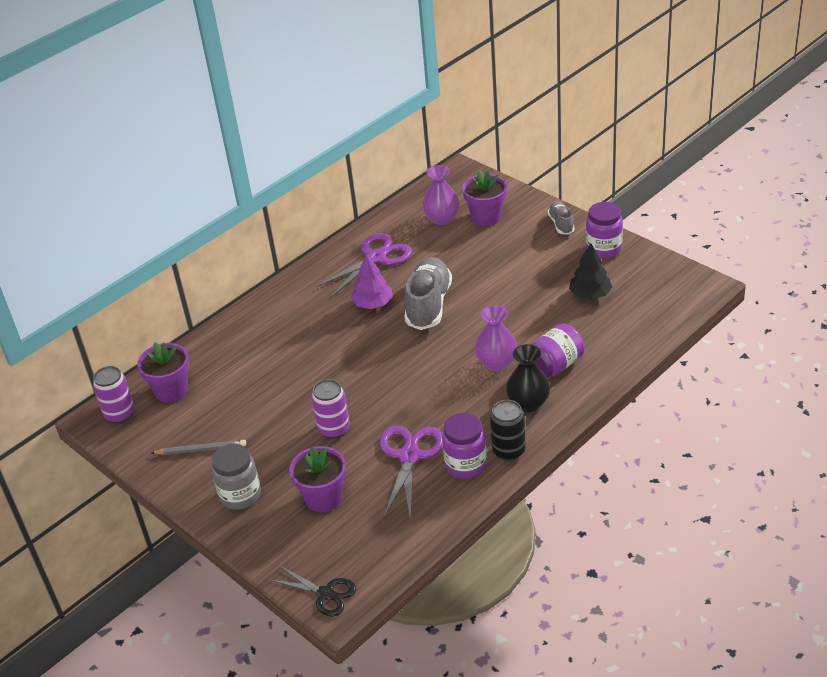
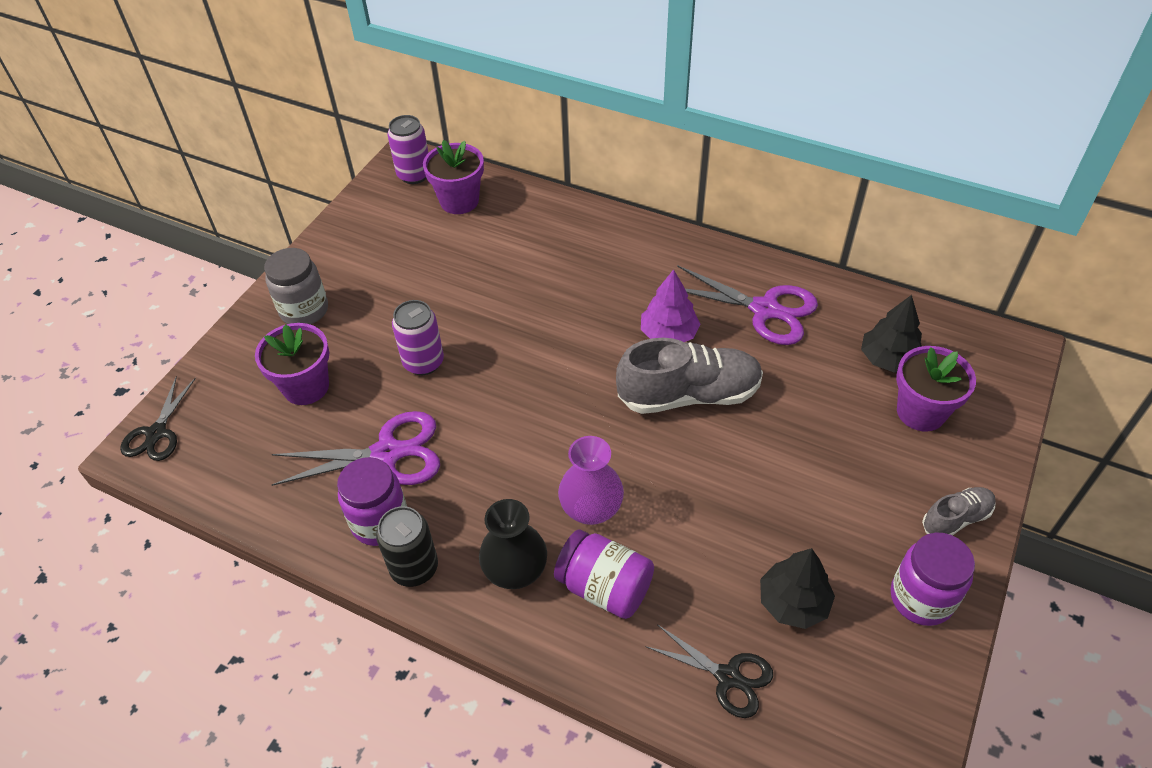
camera: 70 degrees right, 10 degrees up
(201, 450) = (371, 255): grey pencil -> none
(442, 218) = (888, 359): purple vase -> black tree
(626, 328) = (728, 677): none -> black scissors

